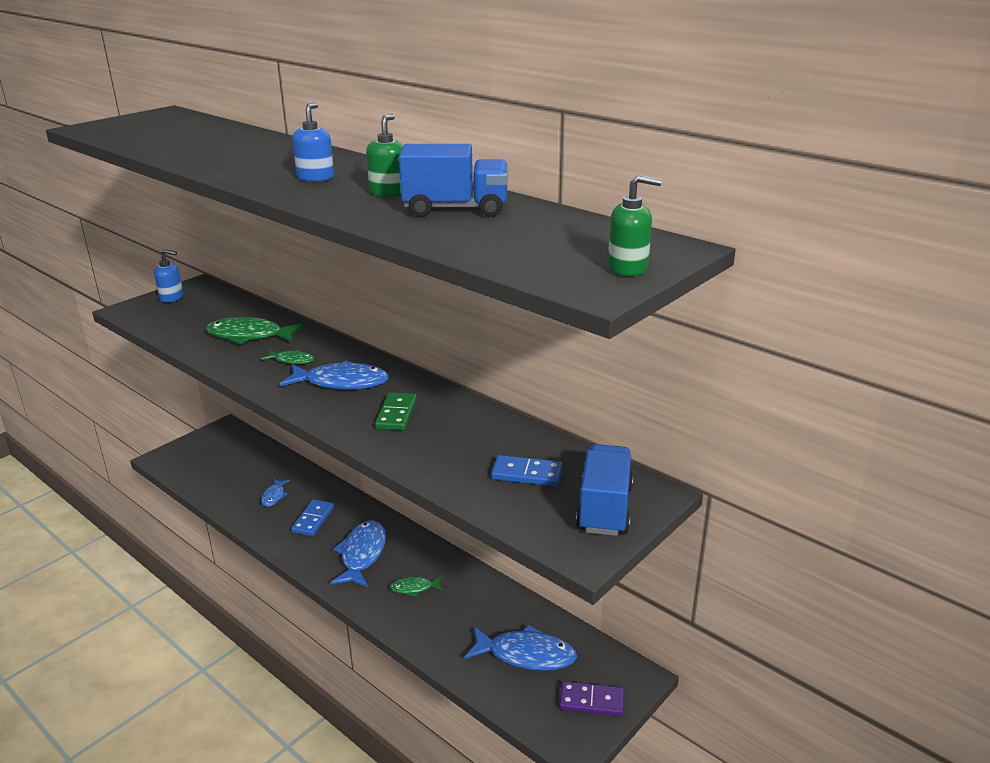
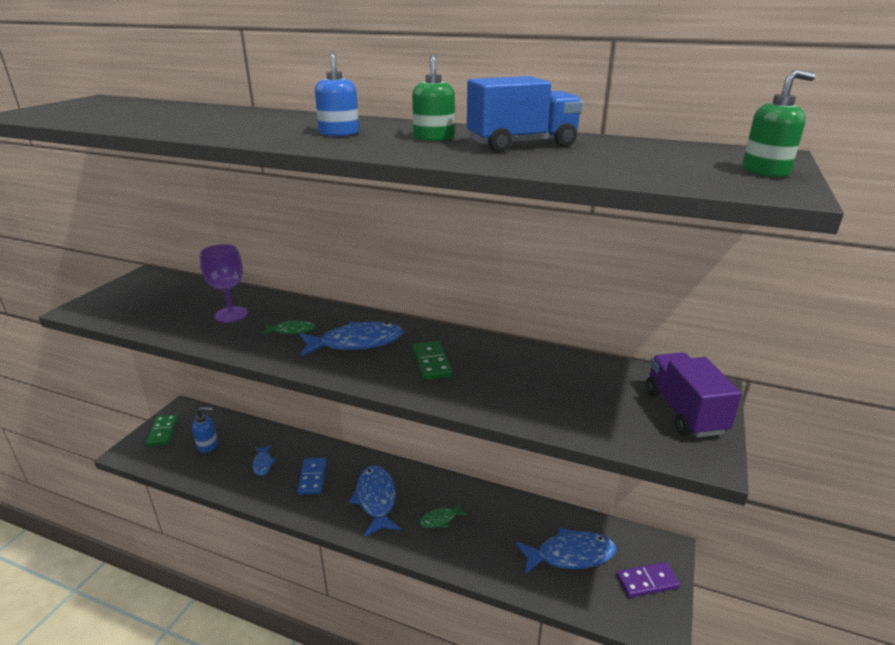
camera: 20 degrees left, 0 degrees up
(172, 298) = (124, 291): blue soap dispenser -> blue soap dispenser (208, 445)
(199, 446) = (163, 432): none -> green domino
(249, 336) = (231, 314): green fish -> purple goblet
(527, 474) = (592, 394): blue domino -> none
(604, 509) = (684, 412): blue truck -> purple truck

